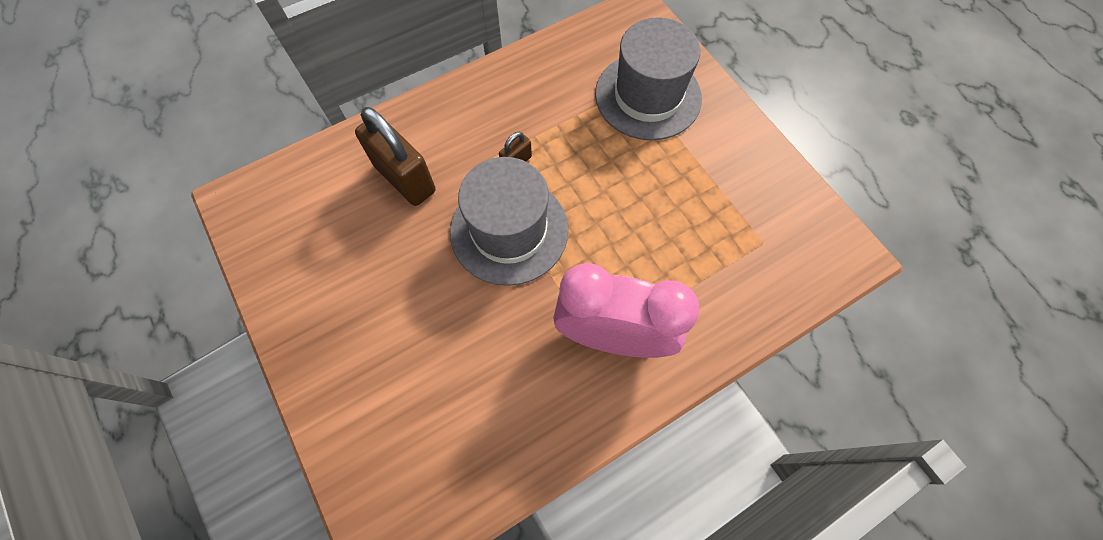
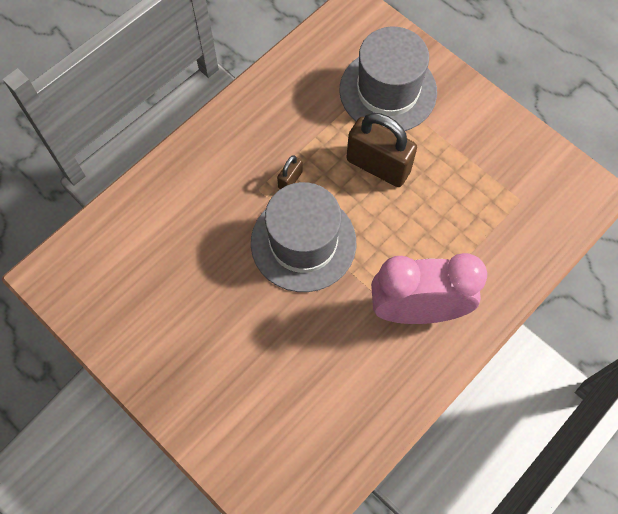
camera: 15 degrees left, 0 degrees up
(405, 178) = (195, 218): brown padlock -> brown padlock (378, 166)

